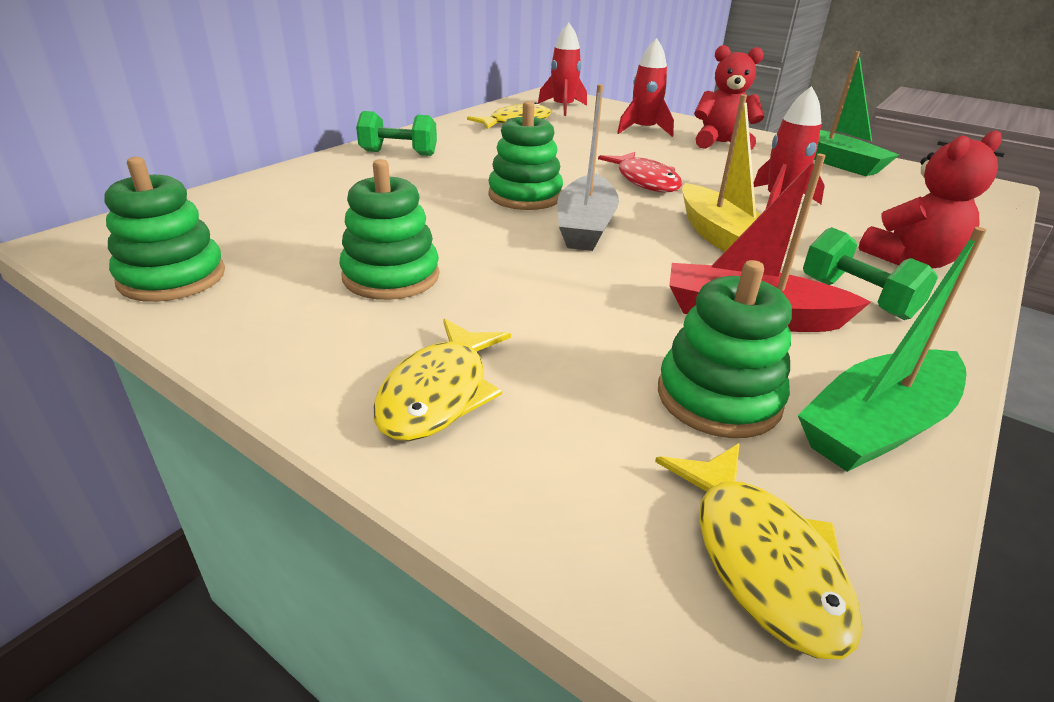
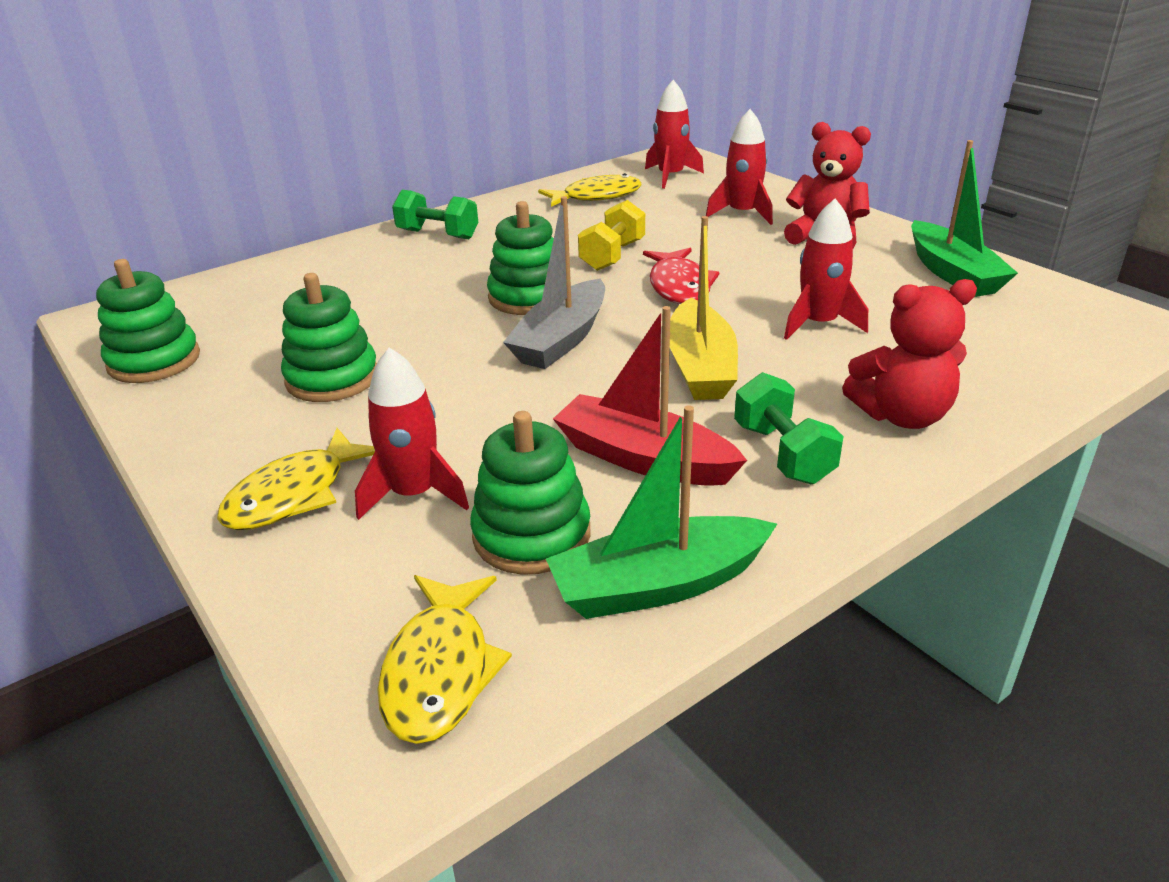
camera: 20 degrees right, 0 degrees up
(568, 375) = (414, 494): none -> red rocket
(569, 162) = (612, 256): none -> yellow dumbbell

